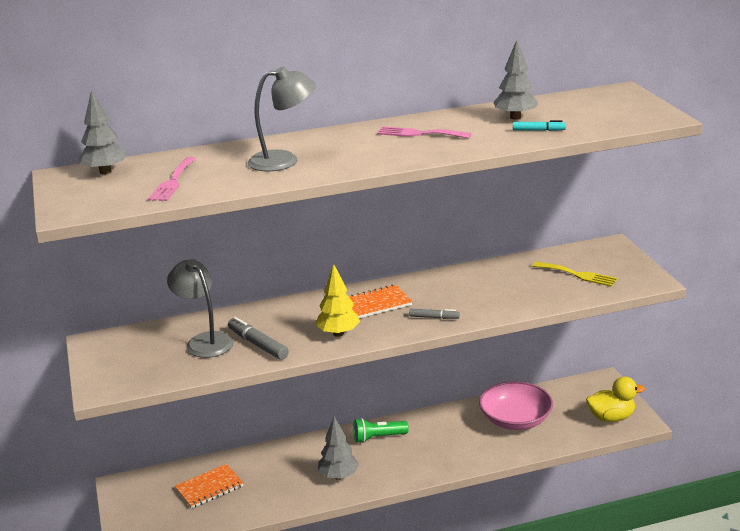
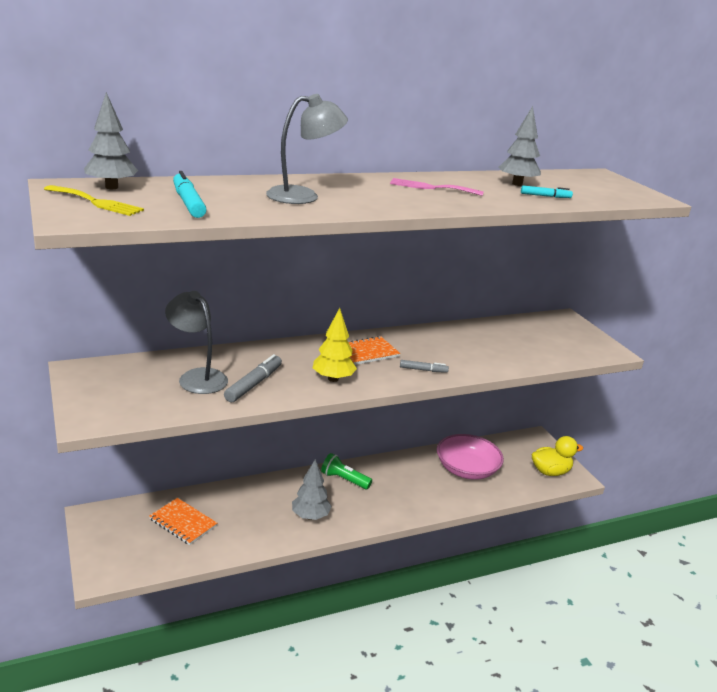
camera: 10 degrees left, 0 degrees up
(172, 182) = (188, 203): pink fork -> turquoise marker
(209, 488) = (183, 522): orange notebook -> orange notebook turned 75 degrees clockwise
(258, 345) = (253, 384): grey marker -> grey marker turned 75 degrees clockwise
(378, 437) = (344, 480): green flashlight -> green flashlight turned 45 degrees clockwise
(578, 275) = (544, 341): yellow fork -> yellow fork (96, 202)

